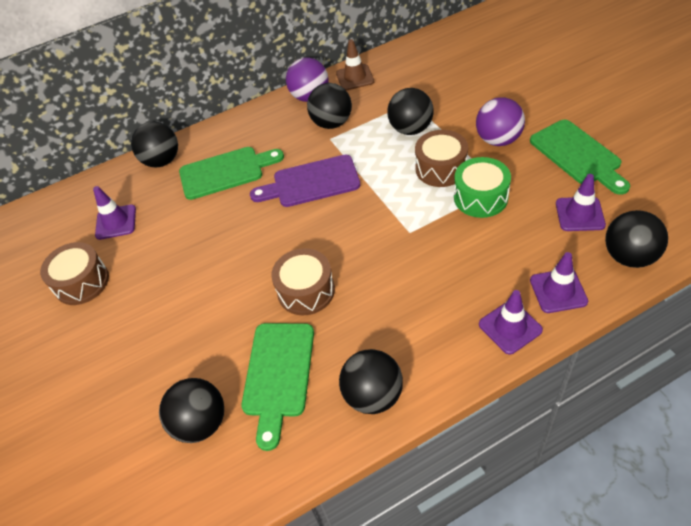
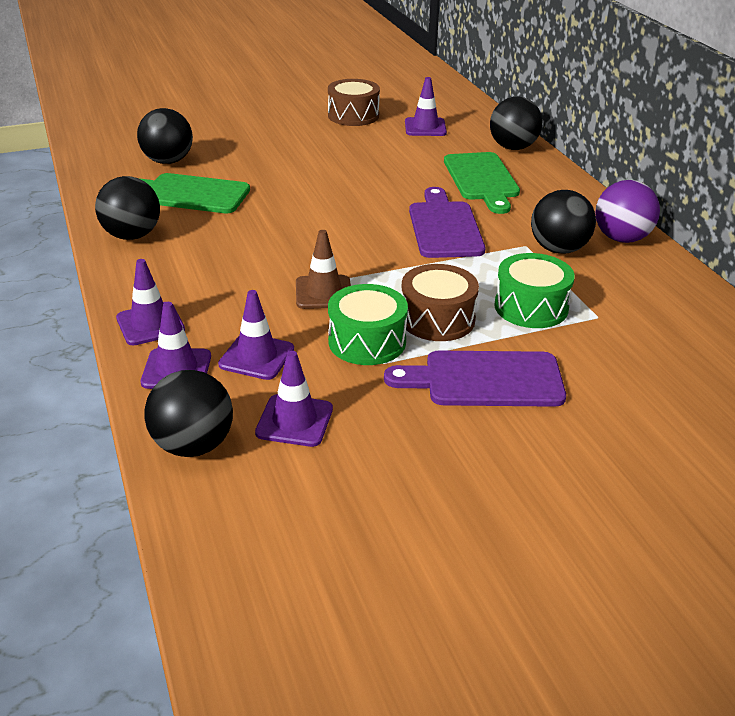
camera: 90 degrees right, 15 degrees down
(306, 291) = (279, 213): brown drum -> none
(355, 77) = (666, 276): brown traffic cone -> brown traffic cone (323, 293)
(411, 129) = (531, 307): black ball -> green drum
(498, 140) = (485, 380): purple ball -> purple cutting board
(523, 250) = (256, 357): none -> purple traffic cone
(578, 155) = (423, 453): green cutting board -> none

